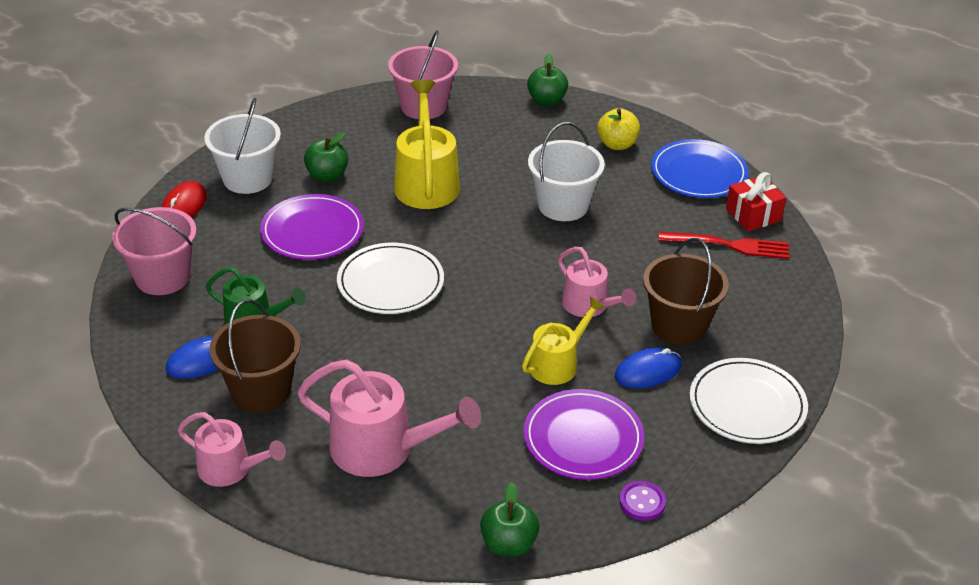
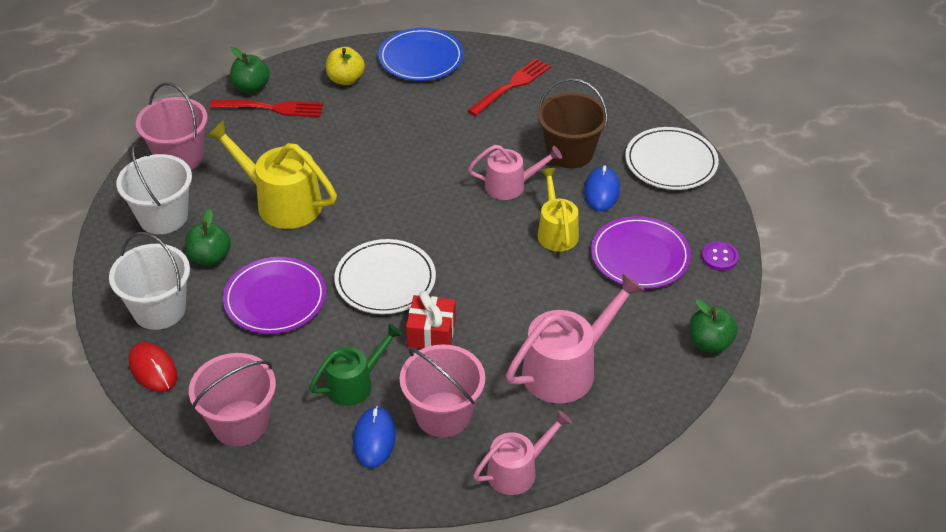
camera: 55 degrees left, 5 degrees up
(261, 390) = (443, 414): brown bucket -> pink bucket
(533, 123) = (271, 108): none -> red fork
(563, 205) = (388, 143): white bucket -> white bucket (163, 217)
(753, 215) = (491, 58): red gift -> red gift (431, 333)

